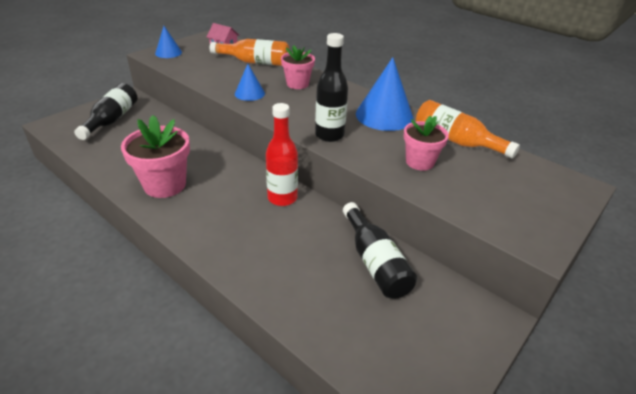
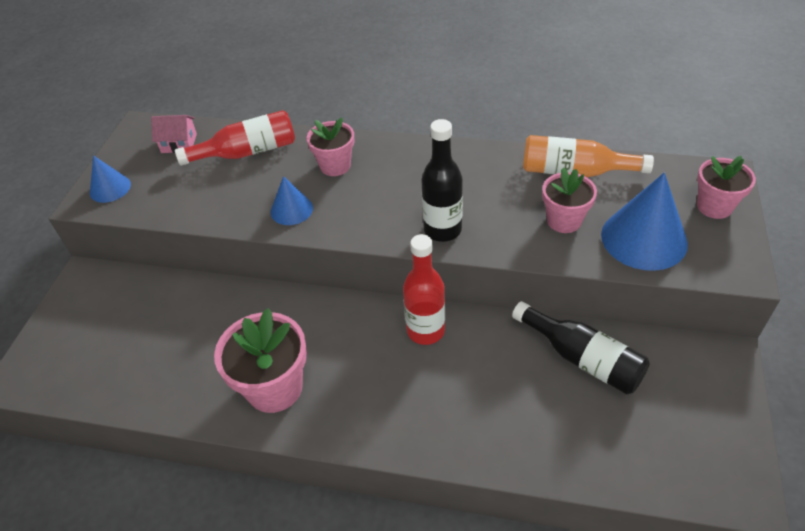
camera: 25 degrees left, 10 degrees up
(112, 120) = (101, 327): black bottle -> none
(255, 62) = (247, 152): orange bottle -> red bottle
(384, 115) = (475, 170): blue cone -> blue cone (644, 238)
(553, 200) = (714, 206): none -> pink flower pot

